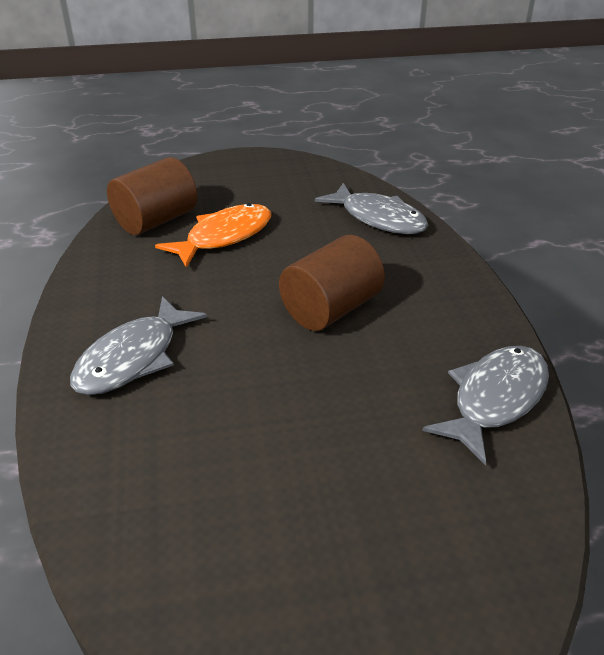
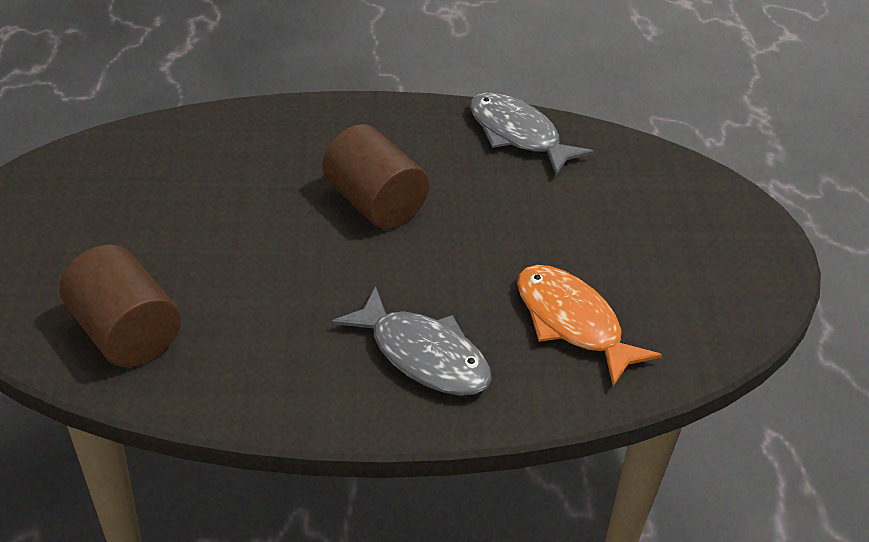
camera: 85 degrees left, 5 degrees up
(224, 237) = (198, 269): orange fish -> orange fish (572, 323)
(378, 218) = (209, 141): grey fish -> none

